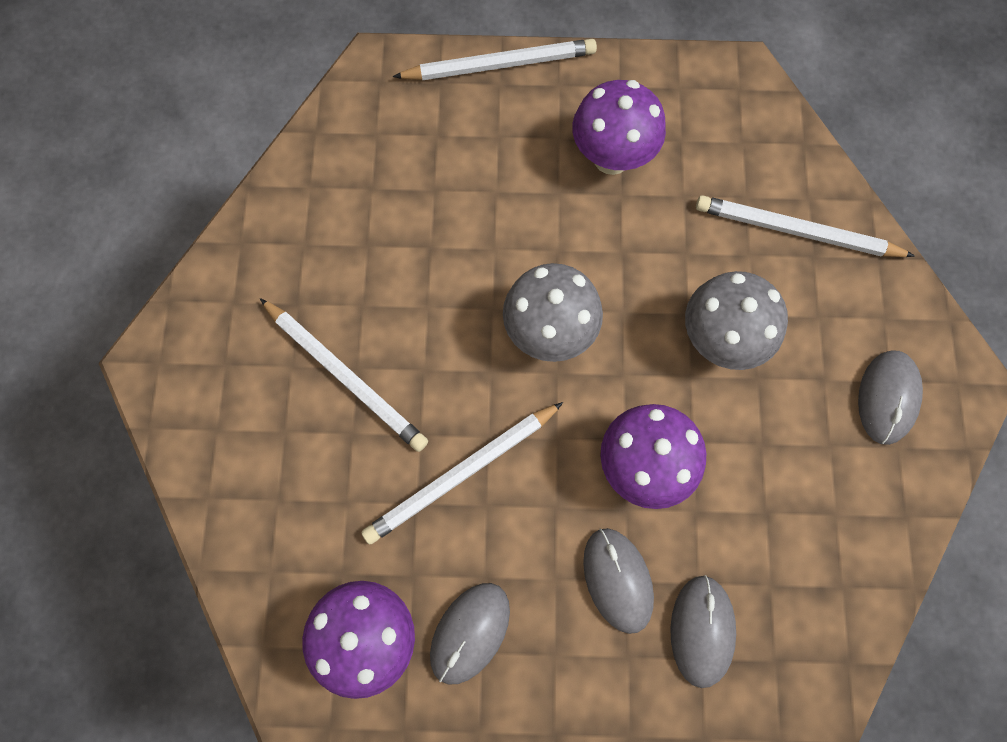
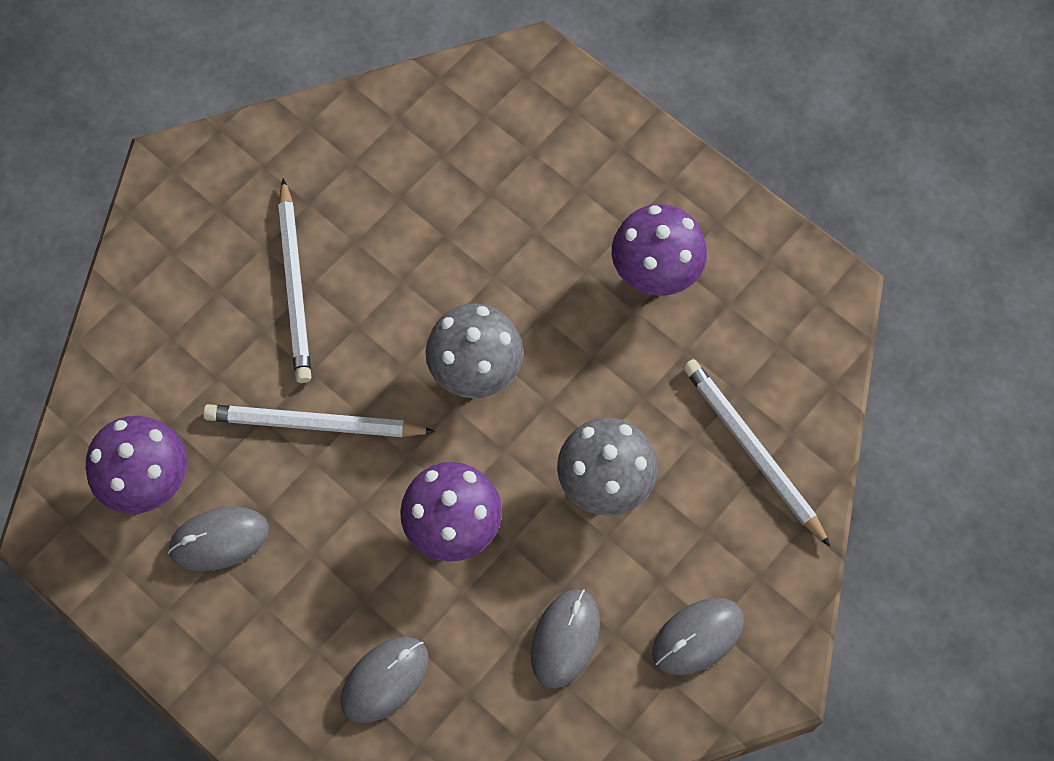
camera: 40 degrees right, 5 degrees down
(499, 65) = (633, 131): white pencil -> none
(617, 580) = (357, 593): grey mouse -> grey mouse (565, 638)

